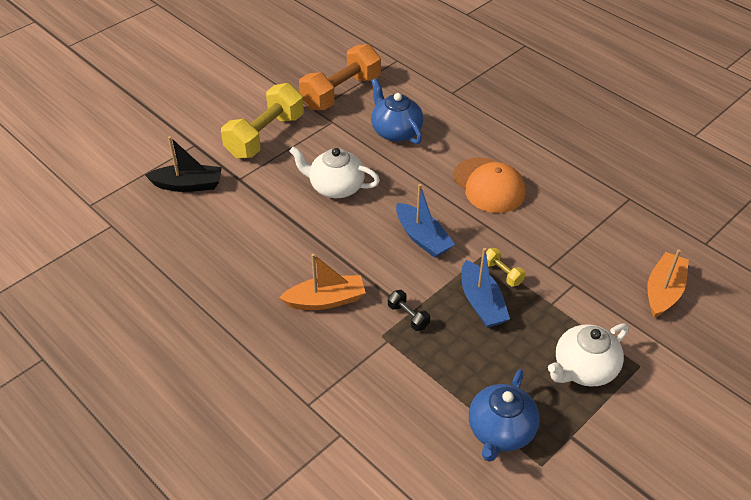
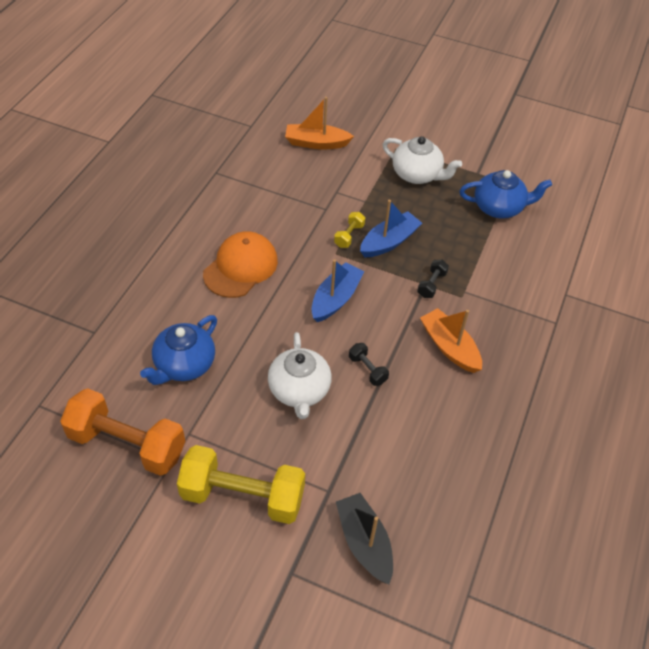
camera: 115 degrees left, 5 degrees up
(333, 234) = (367, 369): none -> black dumbbell

